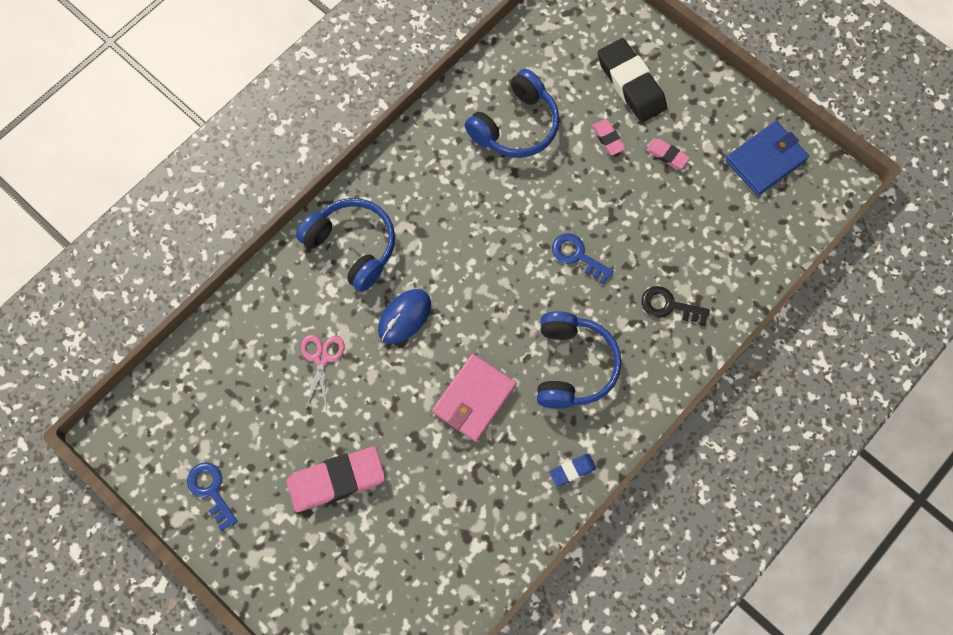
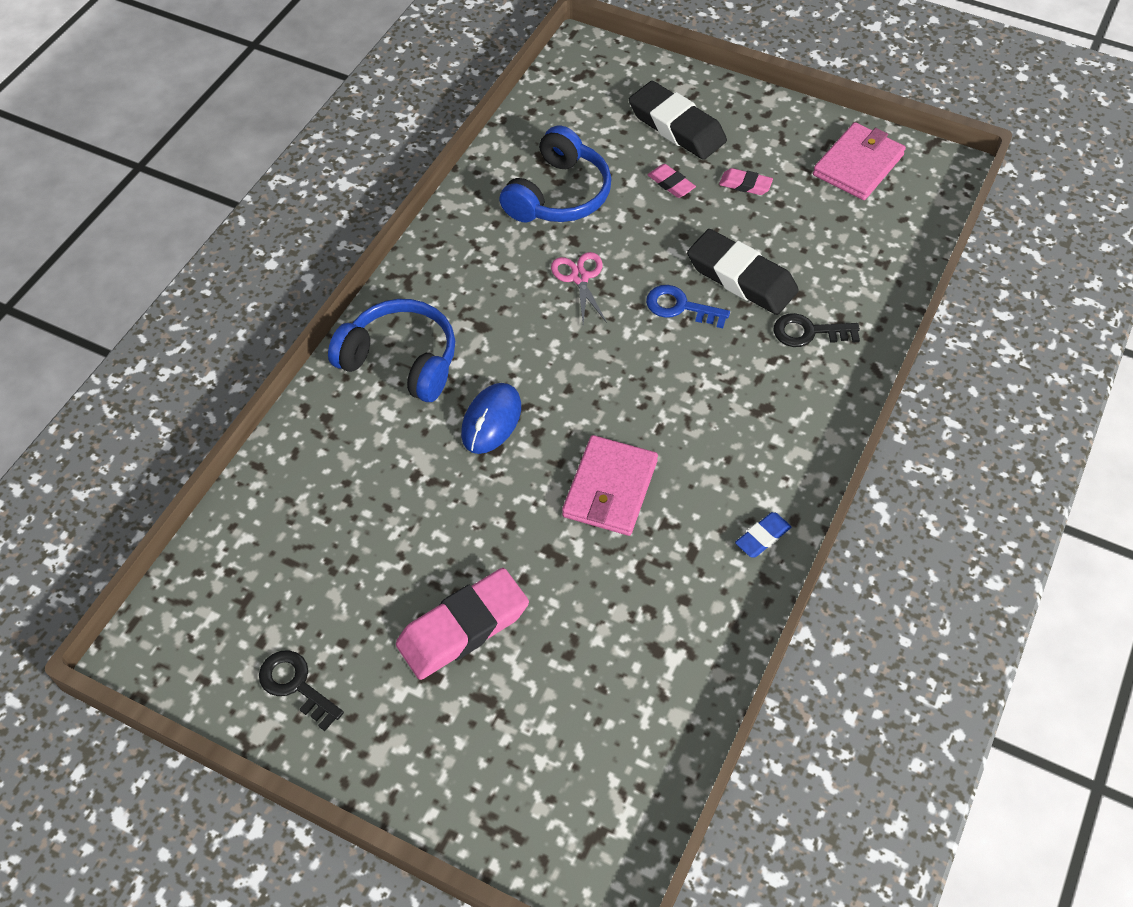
camera: 15 degrees left, 15 degrees down
(211, 490) = (296, 685): blue key -> black key
(321, 358) = (399, 492): pink scissors -> pink scissors (580, 278)
(573, 365) = (719, 422): blue headphones -> none
(634, 242) = (741, 278): none -> black eraser
(765, 160) = (858, 165): blue wallet -> pink wallet

